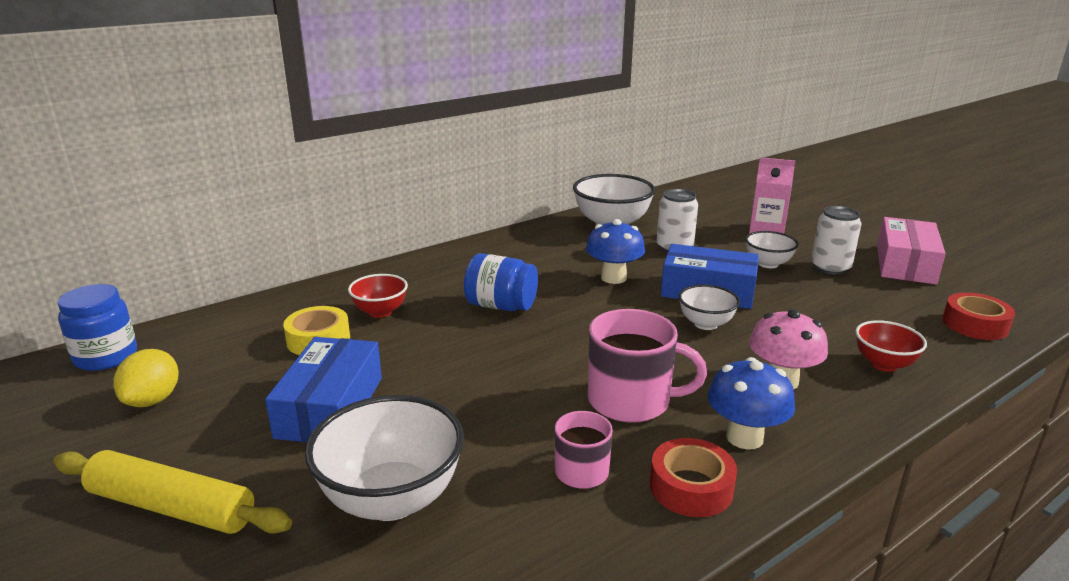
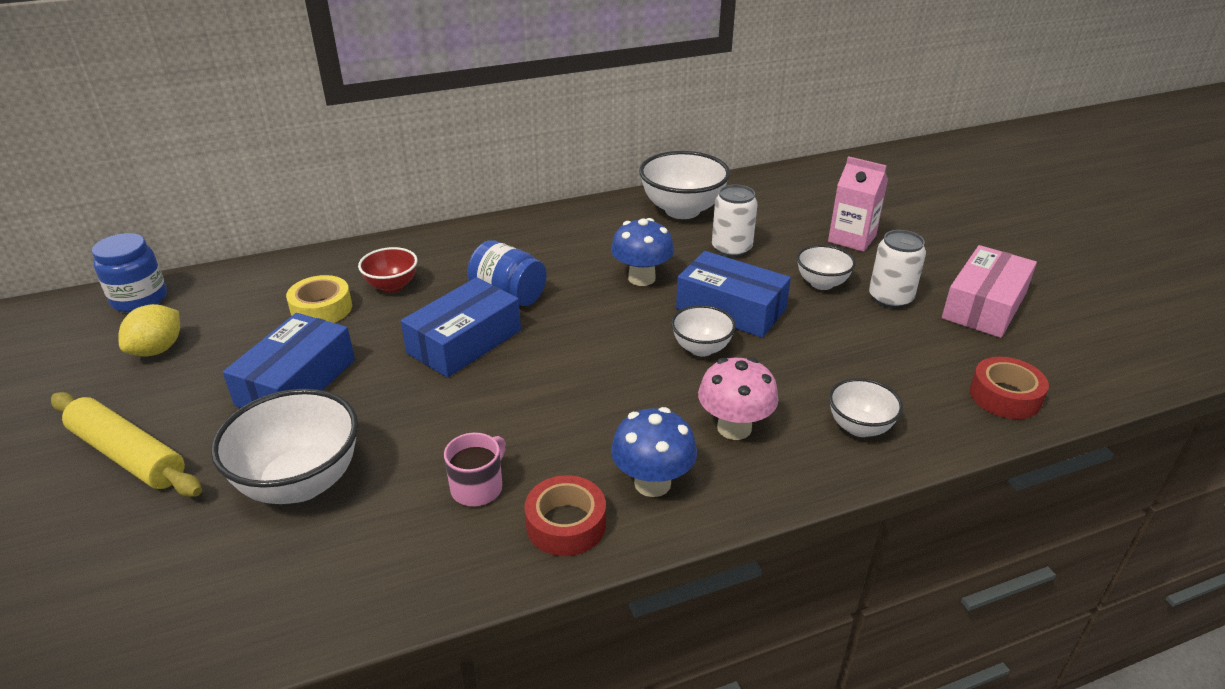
camera: 15 degrees right, 10 degrees up
(483, 348) = (464, 342): none -> blue box
(631, 401) = (568, 423): pink mug -> none
(883, 364) = (859, 427): red bowl -> white bowl

